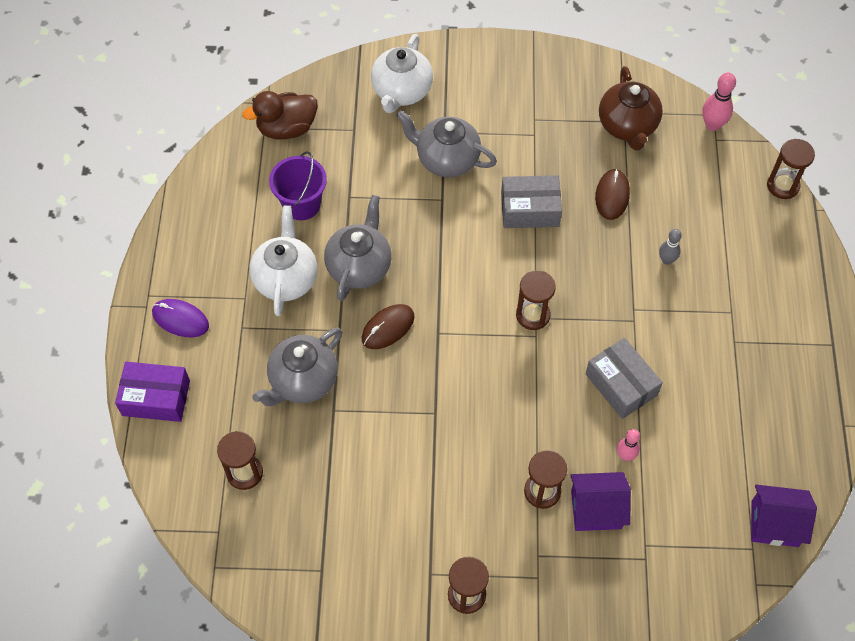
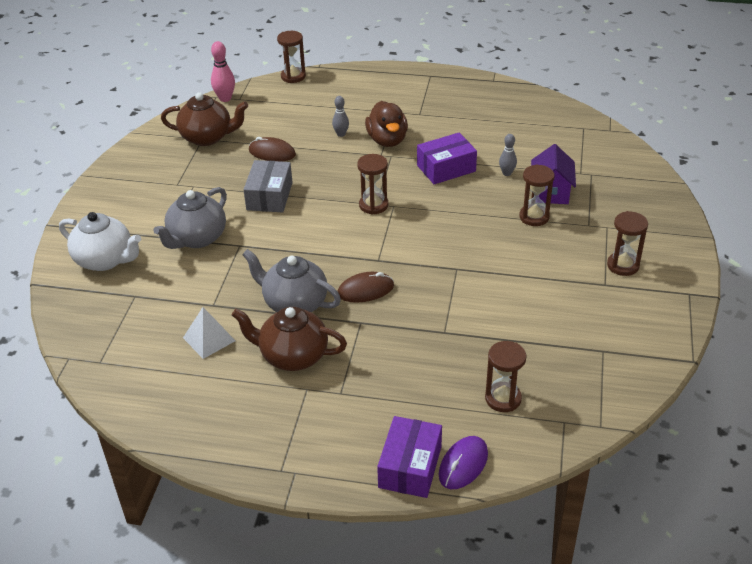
camera: 80 degrees left, 20 degrees down
(180, 319) = (319, 442): purple mouse -> purple mouse (463, 464)
(286, 128) = (109, 344): brown duck -> brown duck (387, 140)
(286, 278) = (292, 356): white teapot -> brown teapot
(301, 204) = (209, 339): purple bucket -> white pyramid
(302, 381) = (410, 351): grey teapot -> none
(388, 328) = (365, 290): brown mouse -> brown mouse turned 75 degrees counterclockwise
(621, 384) = (446, 168): grey box -> purple box
(625, 455) = (507, 173): pink bowling pin -> grey bowling pin
(774, 523) = (565, 116): purple house -> none

